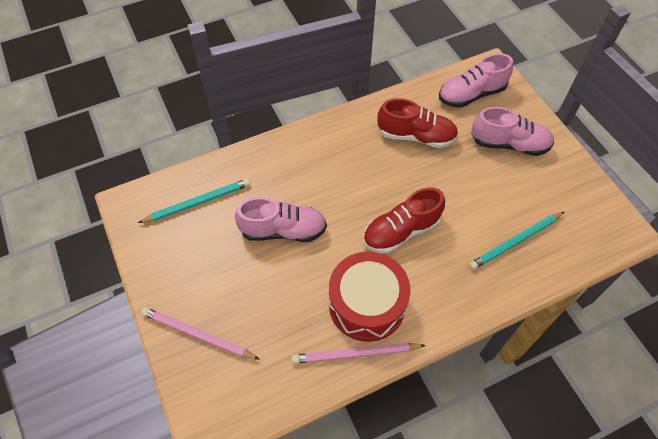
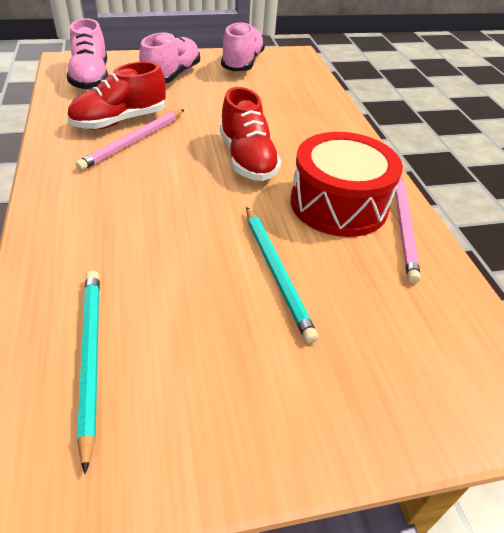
camera: 80 degrees left, 15 degrees down
(198, 335) = (365, 395): pink pencil -> pink pencil (134, 141)
(283, 230) = (202, 256): pink shoe -> pink shoe (242, 63)
(416, 136) = (120, 121): red shoe -> red shoe turned 150 degrees counterclockwise
(515, 242) = (287, 100): turquoise pencil -> turquoise pencil (276, 272)

